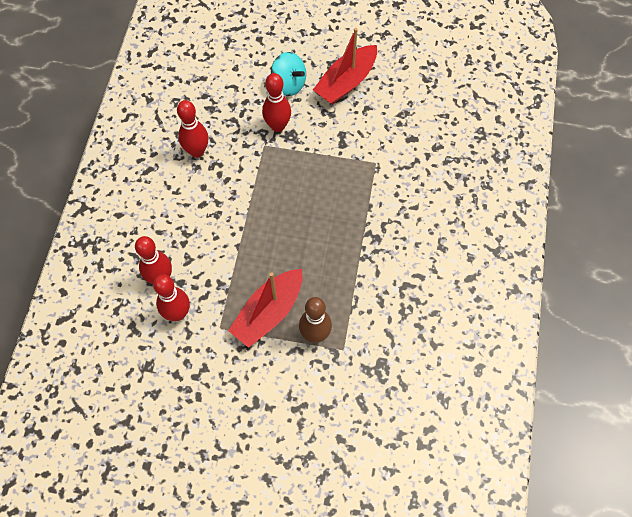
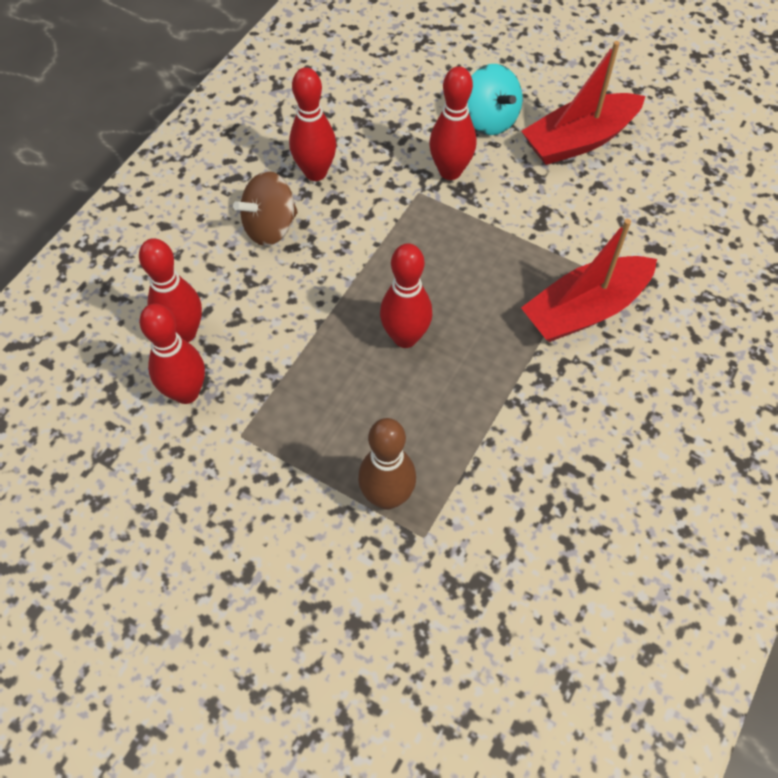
camera: 20 degrees right, 5 degrees down
(184, 196) = (270, 227): none -> brown spinning top
(269, 312) = (326, 437): red boat -> red boat (585, 309)
(290, 239) = (405, 337): none -> red bowling pin

